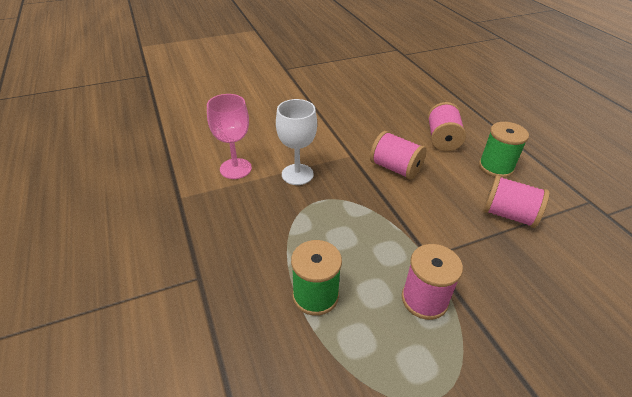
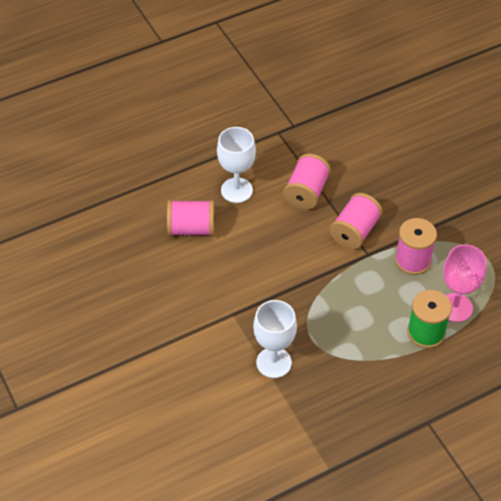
camera: 95 degrees left, 10 degrees up
(235, 168) = (272, 425): pink goblet -> pink goblet (455, 307)
(395, 168) = (250, 274): pink spool -> pink spool (355, 232)
(496, 167) = (236, 190): green spool -> white goblet

